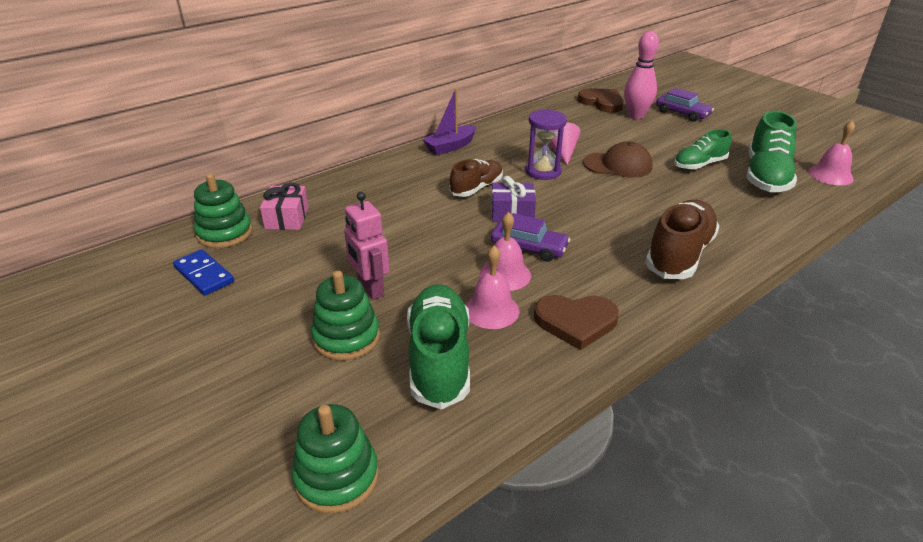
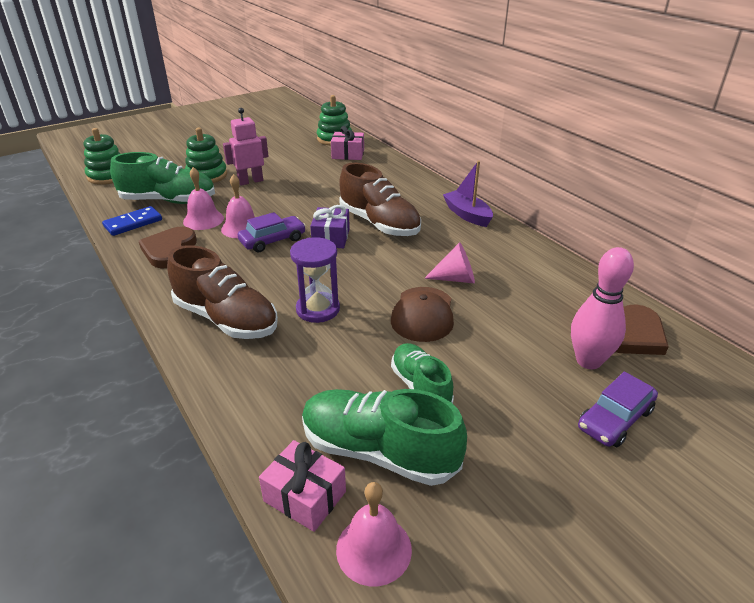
camera: 95 degrees right, 0 degrees up
(204, 275) = (290, 138): blue domino -> blue domino (133, 223)
(476, 188) = (379, 224): brown shoe -> brown shoe, size x1.59
(529, 248) = (273, 240): purple car -> purple car turned 150 degrees counterclockwise
(543, 171) = (410, 261): purple hourglass -> purple hourglass (318, 309)
(820, 197) = (305, 496): none -> pink gift

